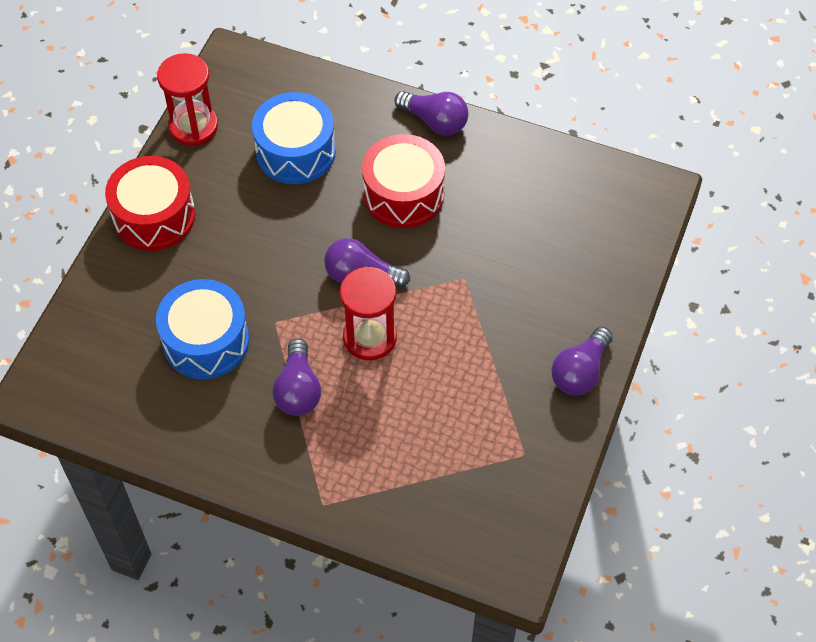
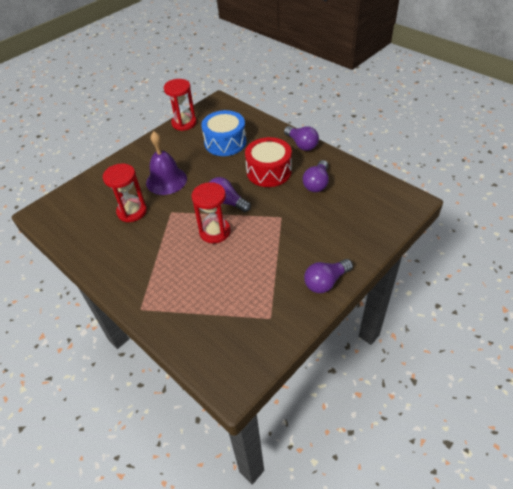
camera: 25 degrees right, 10 degrees down
(154, 216) = (143, 153): red drum -> none
(206, 341) = (132, 211): blue drum -> red hourglass
(231, 262) = (166, 180): none -> purple bell
(298, 389) = (163, 246): purple light bulb -> purple light bulb (317, 183)

